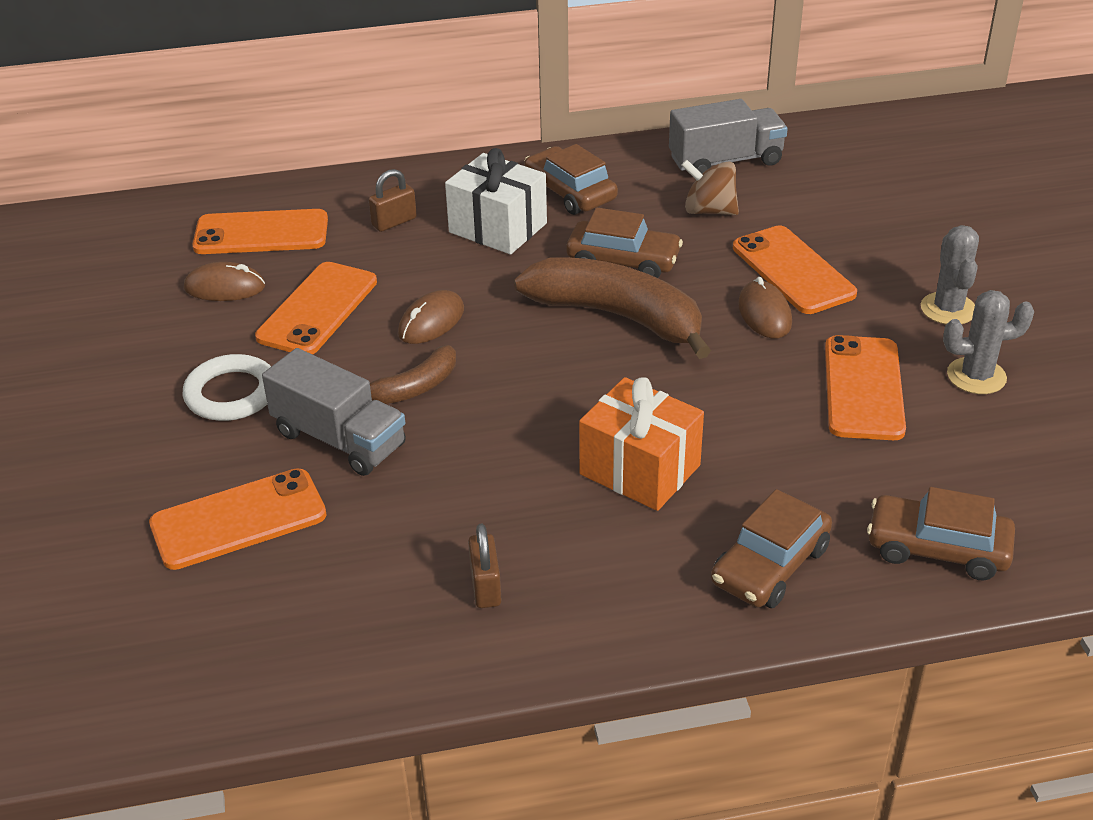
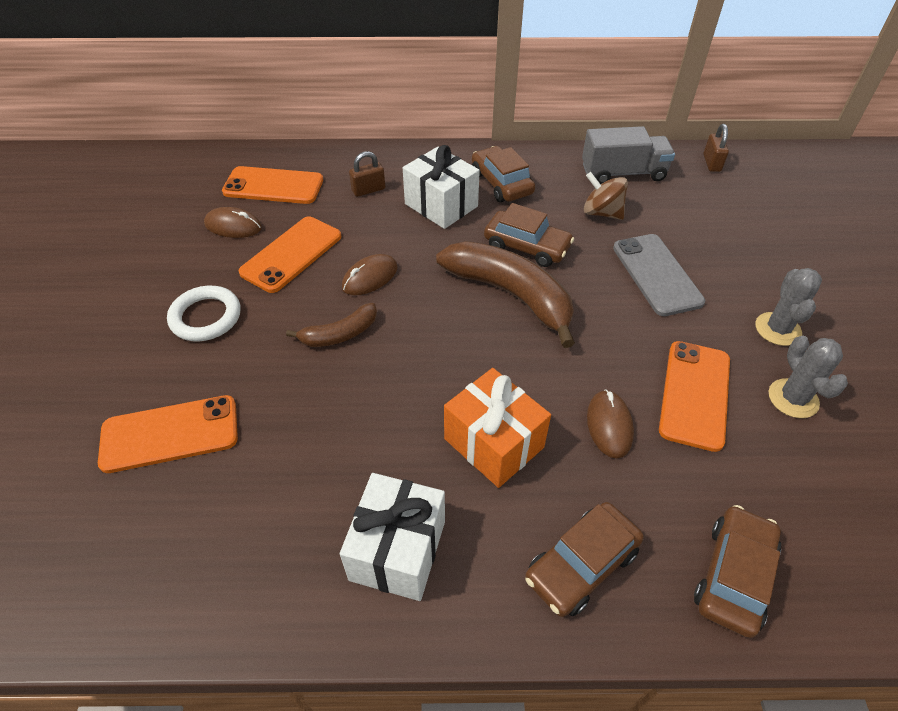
camera: 10 degrees right, 10 degrees up
(339, 439) = (269, 372): grey truck -> none
(485, 587) = (338, 539): brown padlock -> brown padlock (711, 163)
(558, 585) = (397, 550): none -> white gift
(764, 314) = (626, 310): brown mouse -> brown mouse (609, 425)
(793, 270) = (656, 274): orange phone -> grey phone
(937, 548) = (733, 575): brown car -> brown car turned 90 degrees clockwise
(976, 376) = (793, 398): grey cactus -> grey cactus turned 75 degrees clockwise

